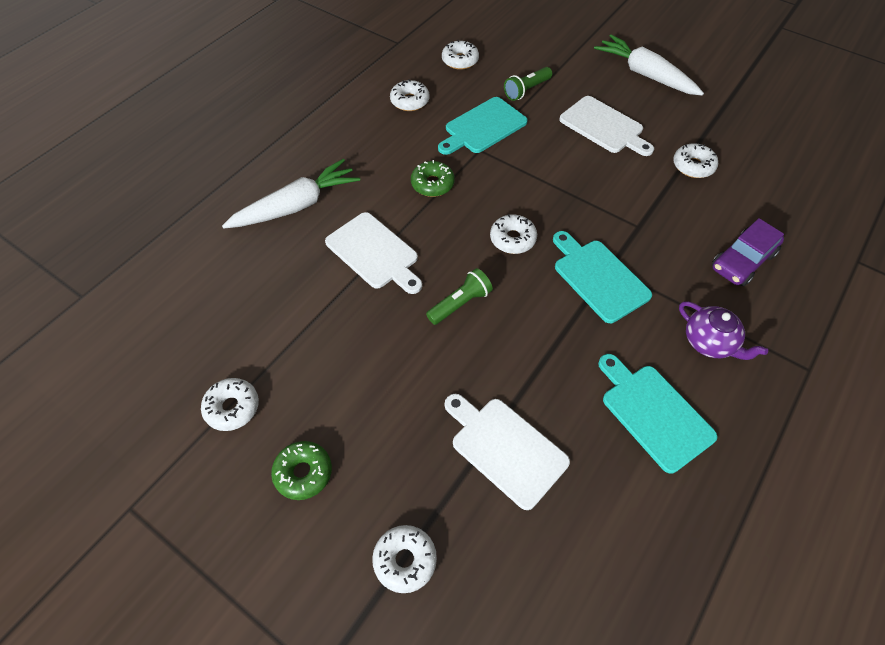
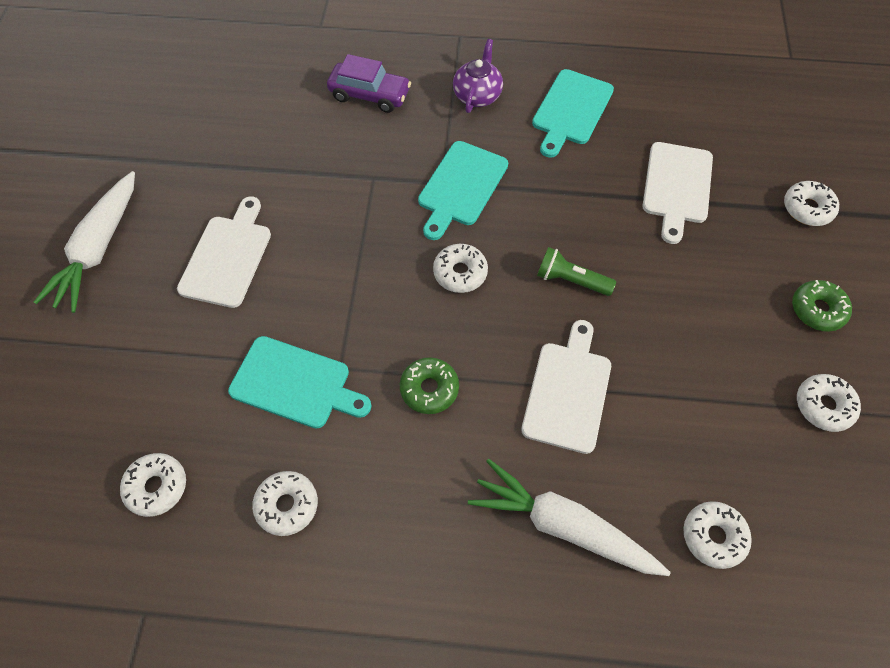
camera: 120 degrees left, 5 degrees up
(526, 90) = (192, 367): green flashlight -> none
(693, 166) = (255, 160): white donut -> white donut (713, 536)

